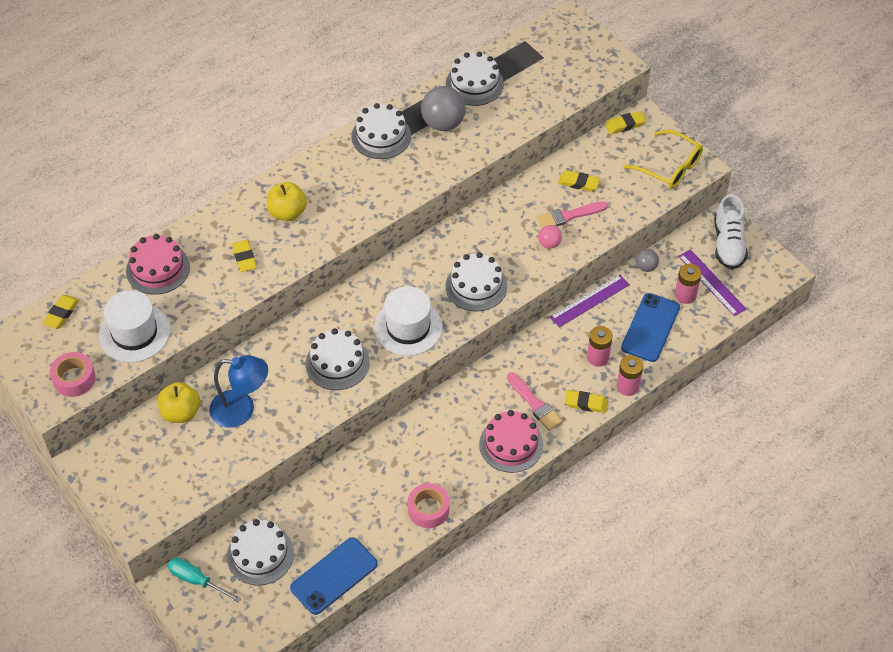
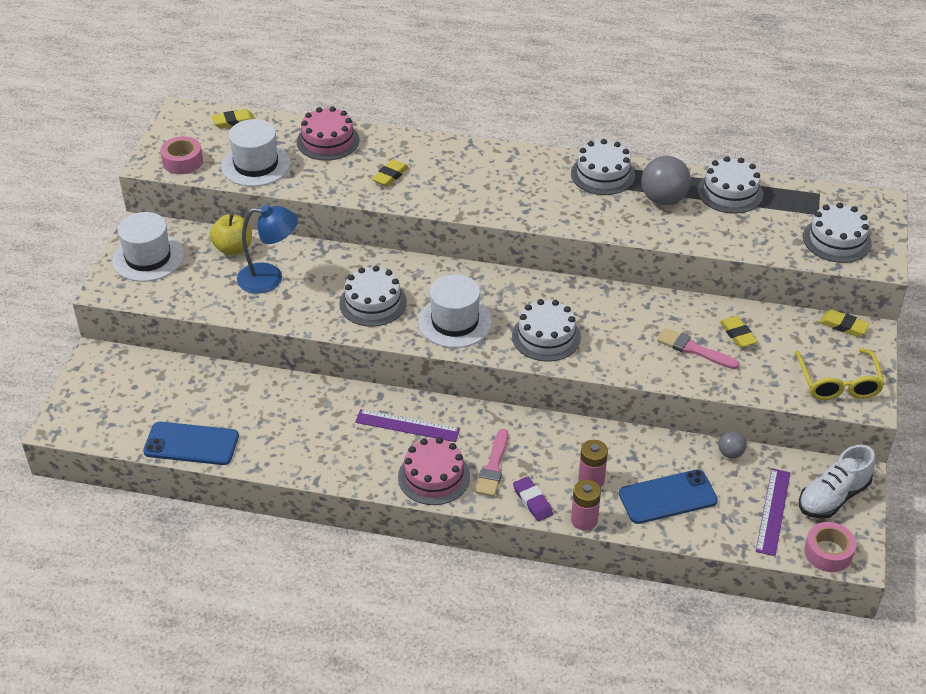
camera: 50 degrees right, 10 degrees down
(129, 477) = (148, 258): none -> white hat
(197, 580) = (113, 368): turquoise screwdriver -> none
(242, 410) = (270, 278): blue lamp -> blue lamp turned 60 degrees counterclockwise
(260, 554) = (170, 388): white cake -> white cake (836, 240)
(287, 212) = (461, 171): yellow apple -> none
(428, 509) = (312, 463): pink tape -> pink tape (828, 552)
(549, 244) = (647, 355): pink ball -> none
(586, 403) = (532, 501): yellow eraser -> purple eraser
(589, 301) = (645, 437): purple ruler -> purple ruler (407, 425)
(685, 295) = (734, 500): pink battery -> none

